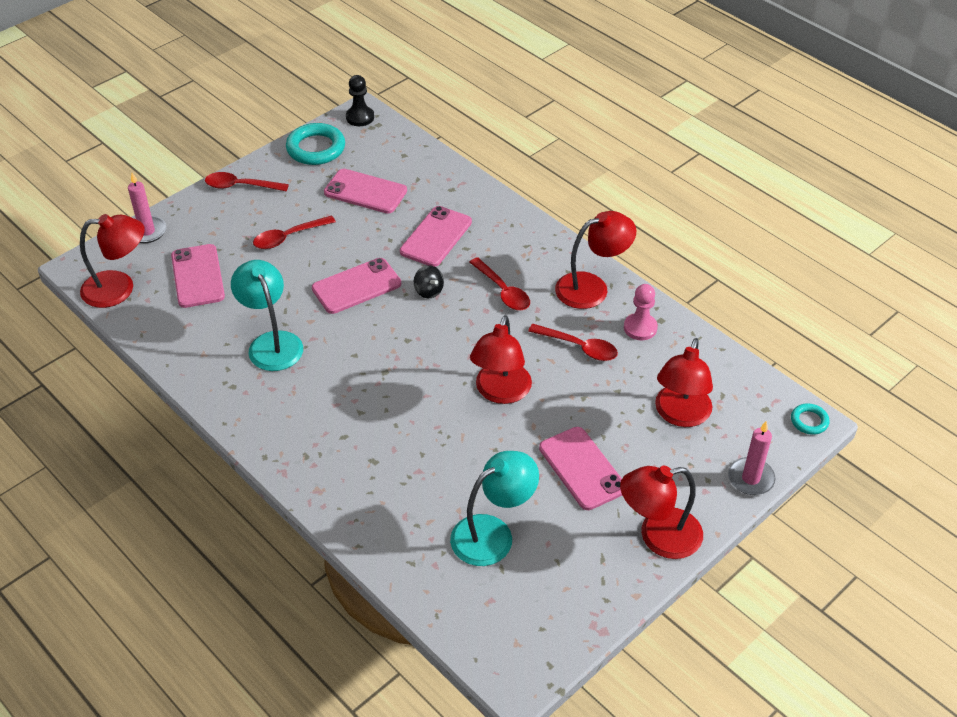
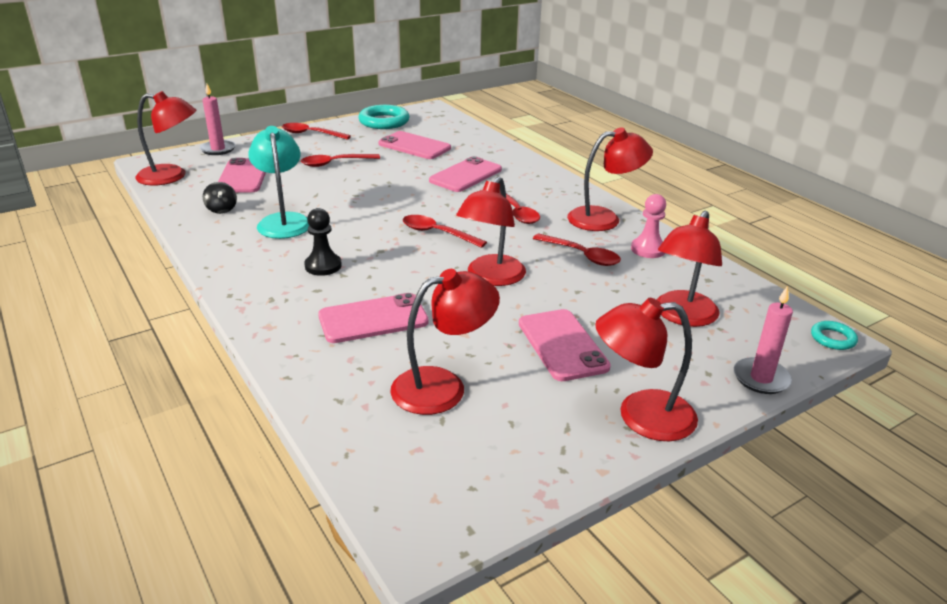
camera: 10 degrees right, 15 degrees down
(356, 286) = (380, 196): pink phone -> pink phone (373, 319)
(360, 117) = (428, 110): black pawn -> black pawn (323, 266)
(428, 291) = (445, 205): black spinning top -> black spinning top (221, 209)
(433, 337) = (437, 233): none -> red spoon
(493, 533) = (443, 387): turquoise lamp -> red lamp

